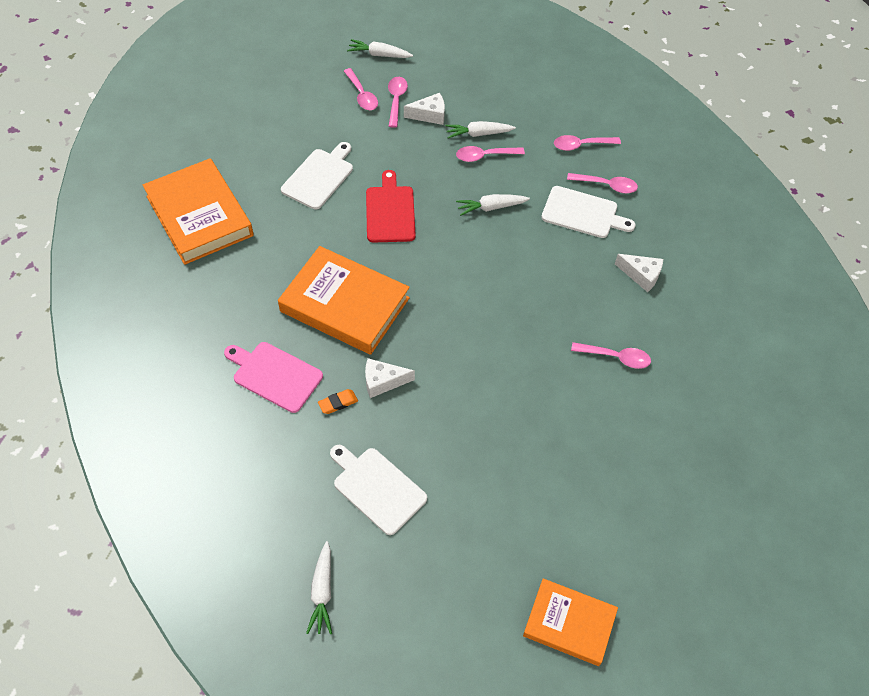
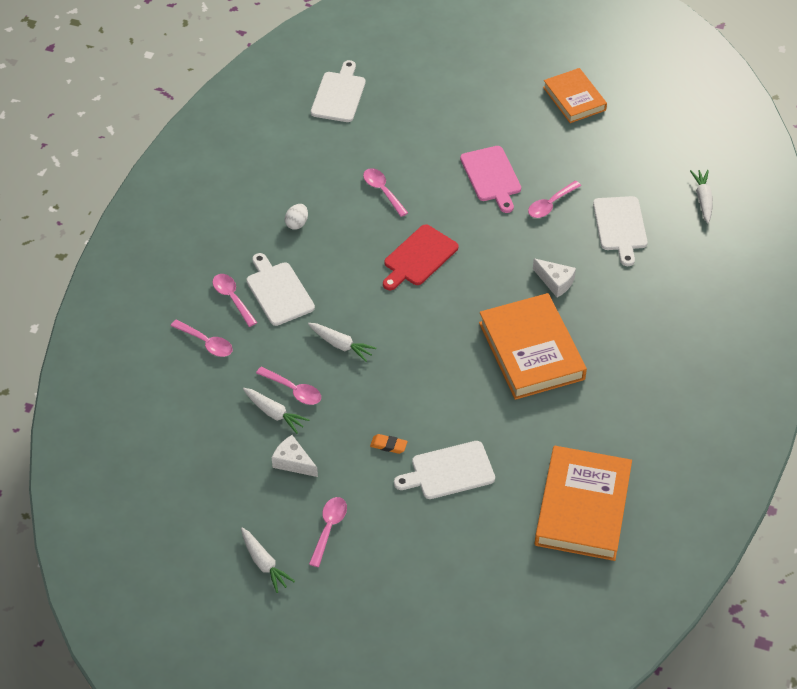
camera: 135 degrees left, 5 degrees down
(275, 375) = (628, 337): pink cutting board -> pink cutting board (491, 176)
(322, 592) = (703, 199): white carrot -> white carrot turned 45 degrees counterclockwise
(338, 403) = (599, 290): orange eraser -> orange eraser (388, 445)
(390, 211) = (422, 398): red cutting board -> red cutting board (418, 257)
(396, 100) = (304, 499): pink spoon -> pink spoon (550, 204)
(641, 275) = (297, 223): white cheese -> white egg
(775, 429) = (339, 95): none -> white cutting board

